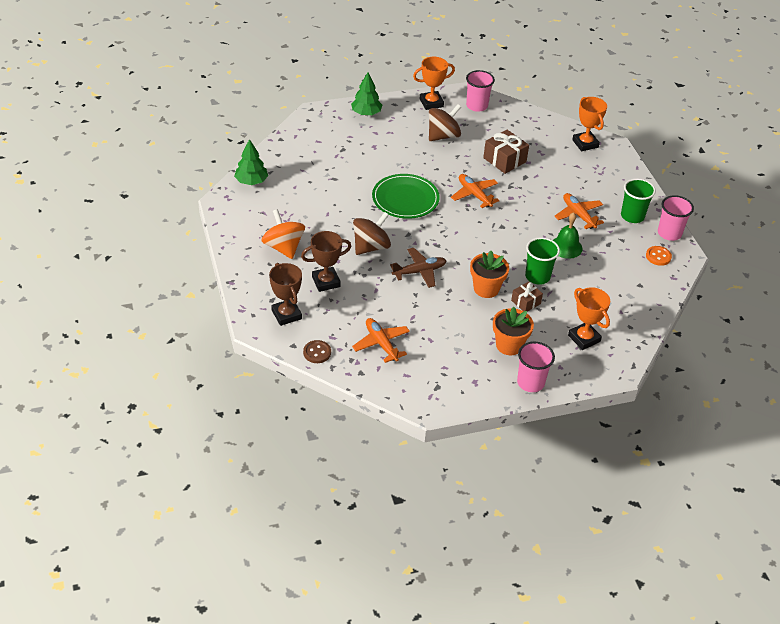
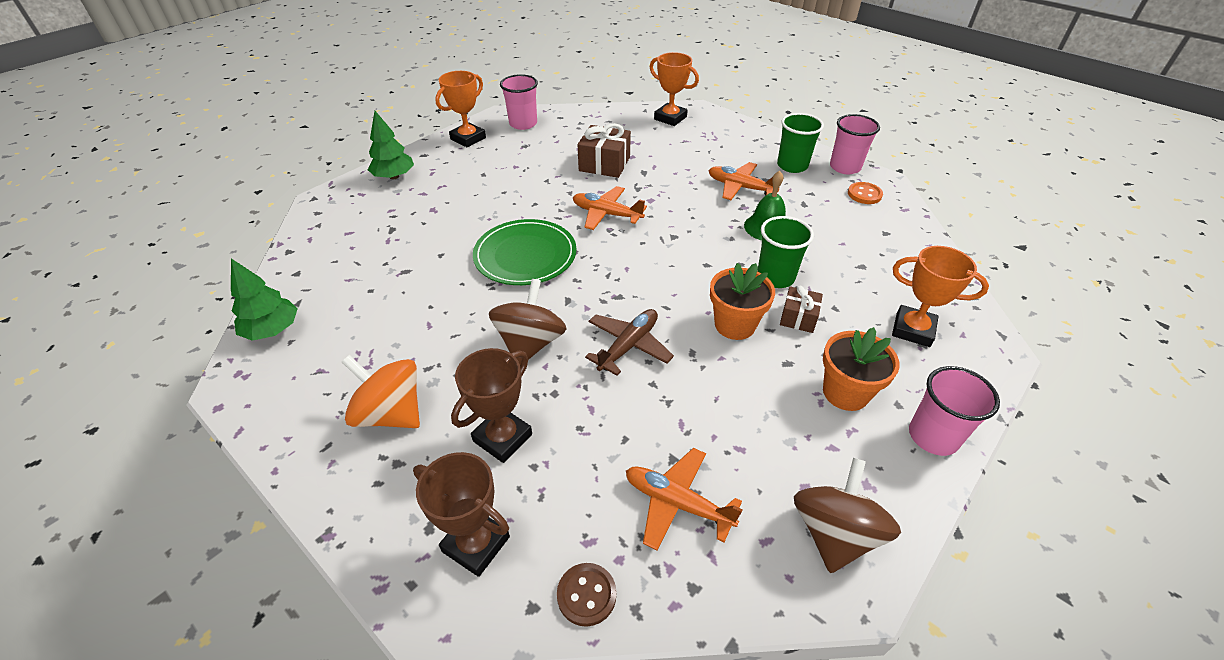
camera: 30 degrees left, 0 degrees up
(443, 136) = (511, 166): brown spinning top -> brown spinning top (834, 533)

